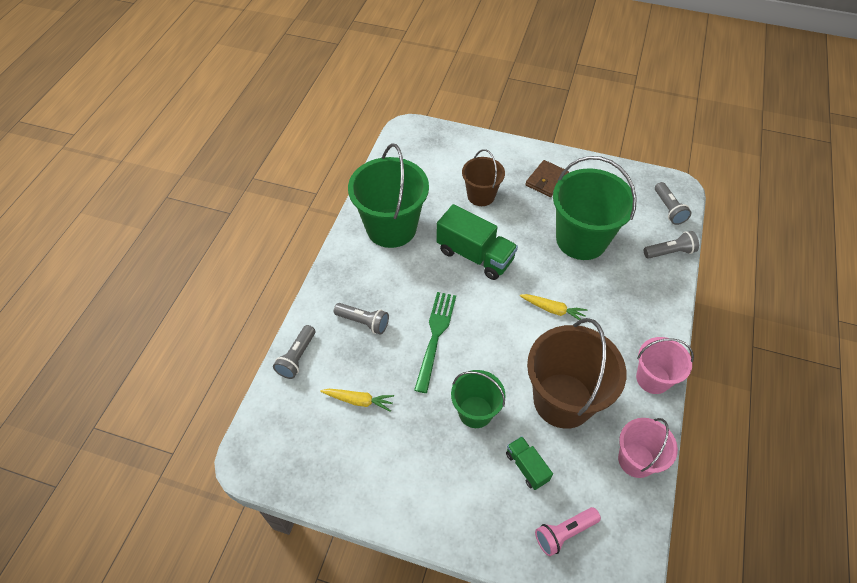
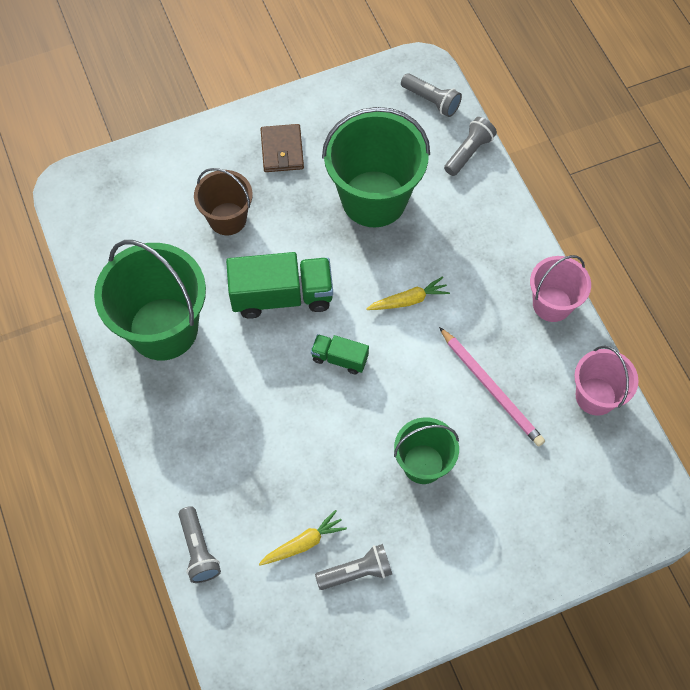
camera: 40 degrees left, 10 degrees up
(363, 322) = (232, 458): grey flashlight -> grey flashlight (356, 572)
(435, 336) = (319, 417): green fork -> none
(526, 467) = (511, 479): green truck -> green truck (339, 358)
(563, 400) = (491, 388): brown bucket -> pink pencil
(564, 533) = (588, 512): pink flashlight -> none

